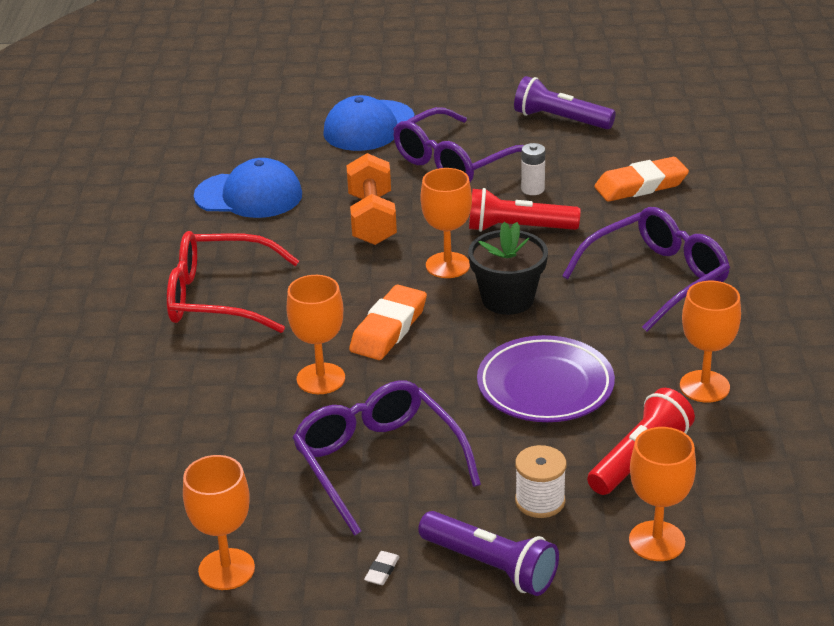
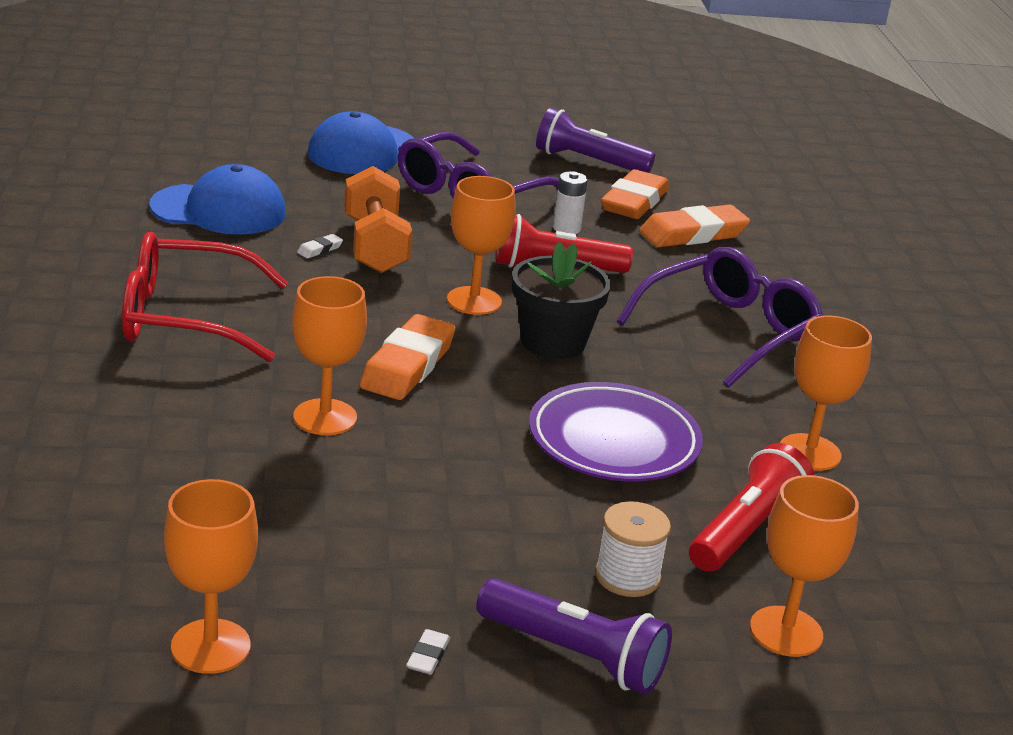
camera: 10 degrees left, 5 degrees down
(327, 226) = (320, 249): none -> white eraser
(378, 463) = (409, 520): purple glasses -> none
(594, 157) = (634, 202): none -> orange eraser

